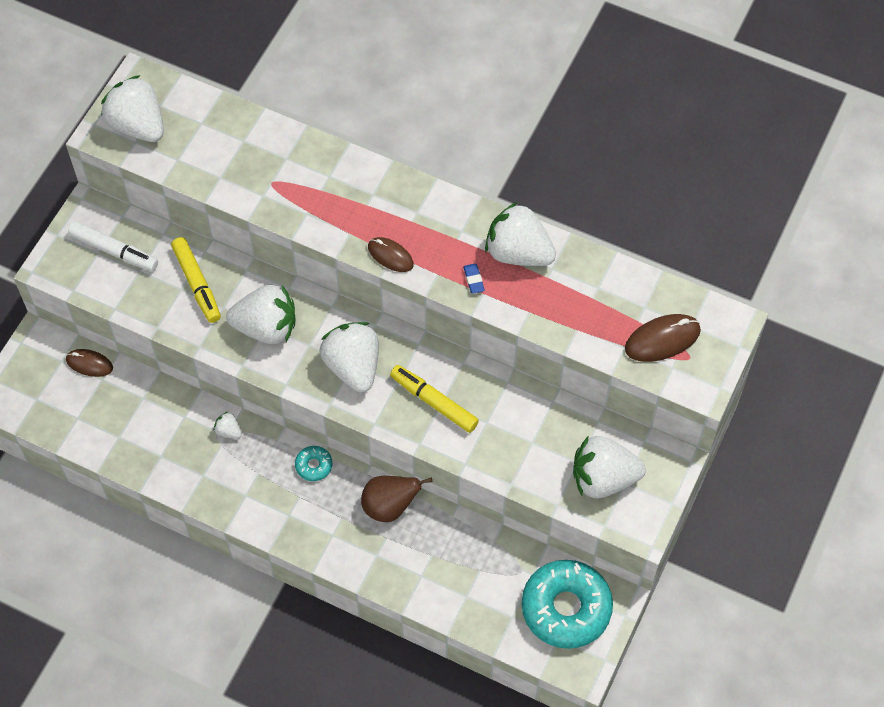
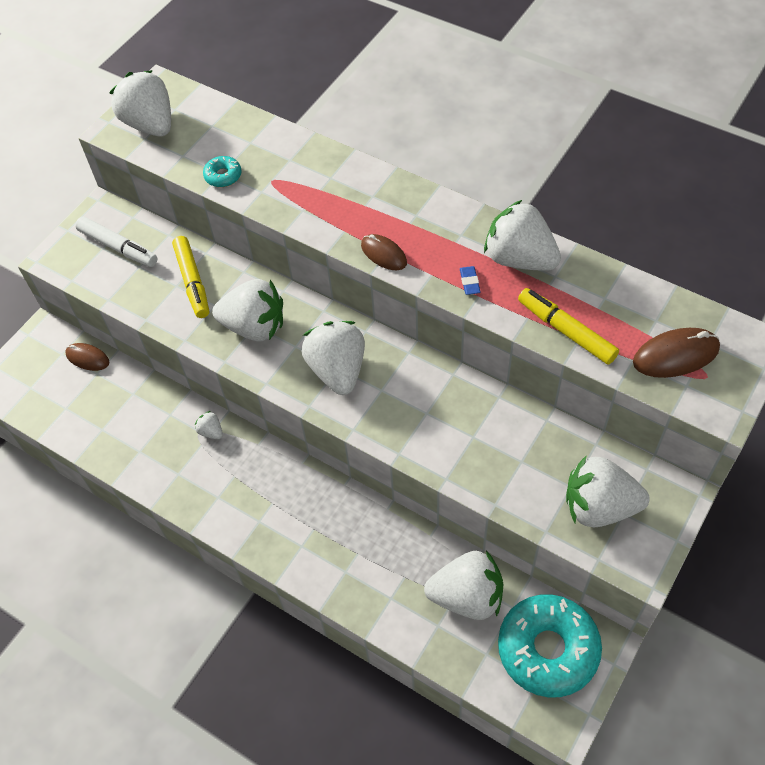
camera: 10 degrees right, 5 degrees down
(314, 465) = (291, 472): turquoise donut -> turquoise donut (223, 176)
(390, 506) = (365, 521): brown pear -> none
(434, 402) = (418, 412): yellow marker -> yellow marker (566, 331)
(490, 568) = (467, 596): none -> white strawberry

